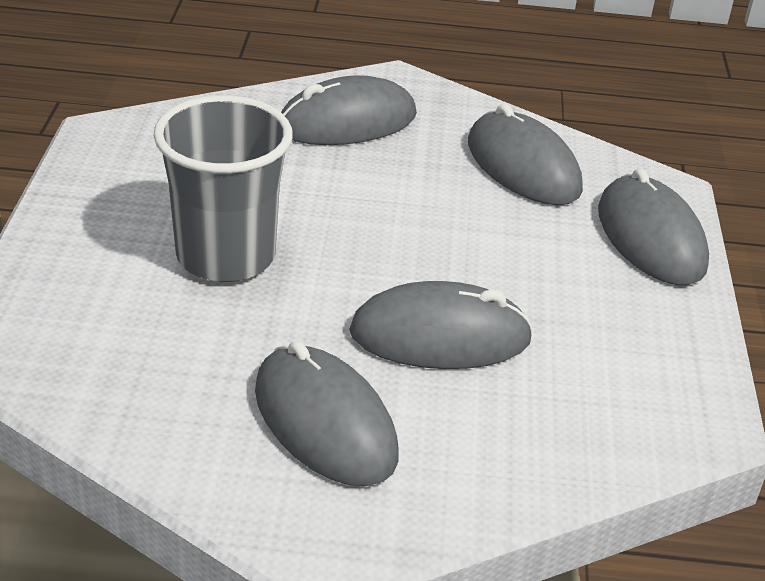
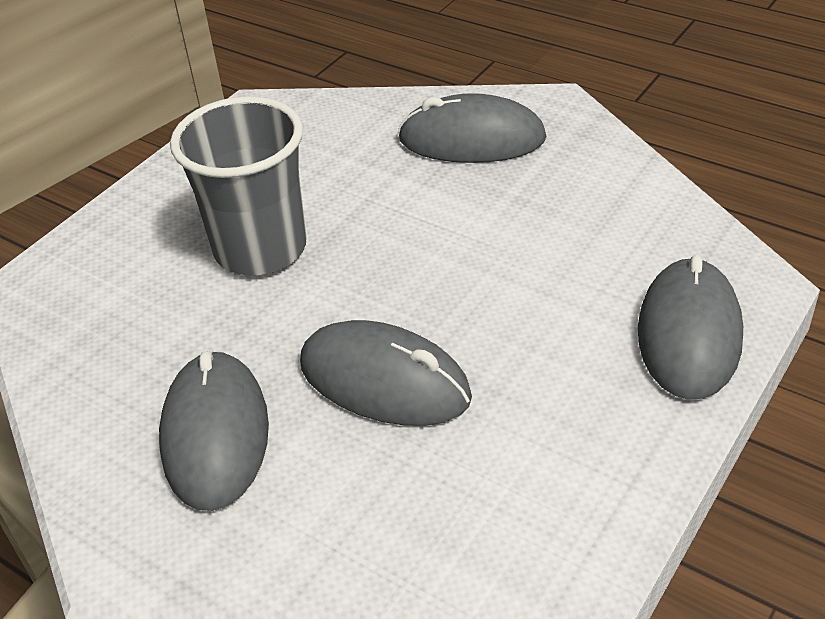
camera: 35 degrees right, 5 degrees up
(523, 166) = (611, 222): grey mouse -> none

